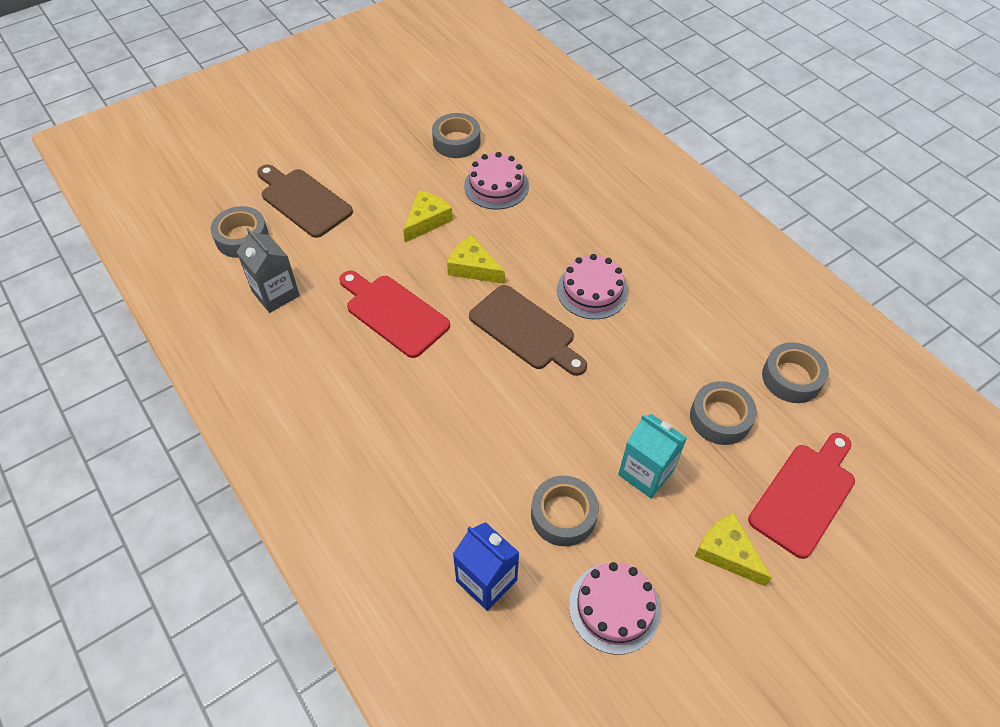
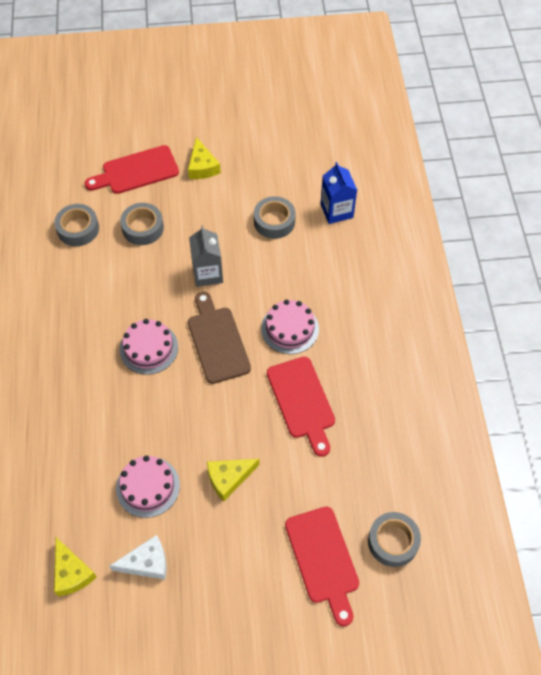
camera: 150 degrees left, 5 degrees up
(276, 294) = (384, 465): grey carton -> grey carton (207, 273)
(303, 201) = (323, 559): brown cutting board -> red cutting board
(456, 141) = (147, 562): grey tape -> white cheese
(473, 268) = (220, 412): yellow cheese -> yellow cheese (72, 572)
(614, 607) = (279, 171): pink cake -> pink cake (290, 328)
(645, 473) = (211, 220): turquoise carton -> none

